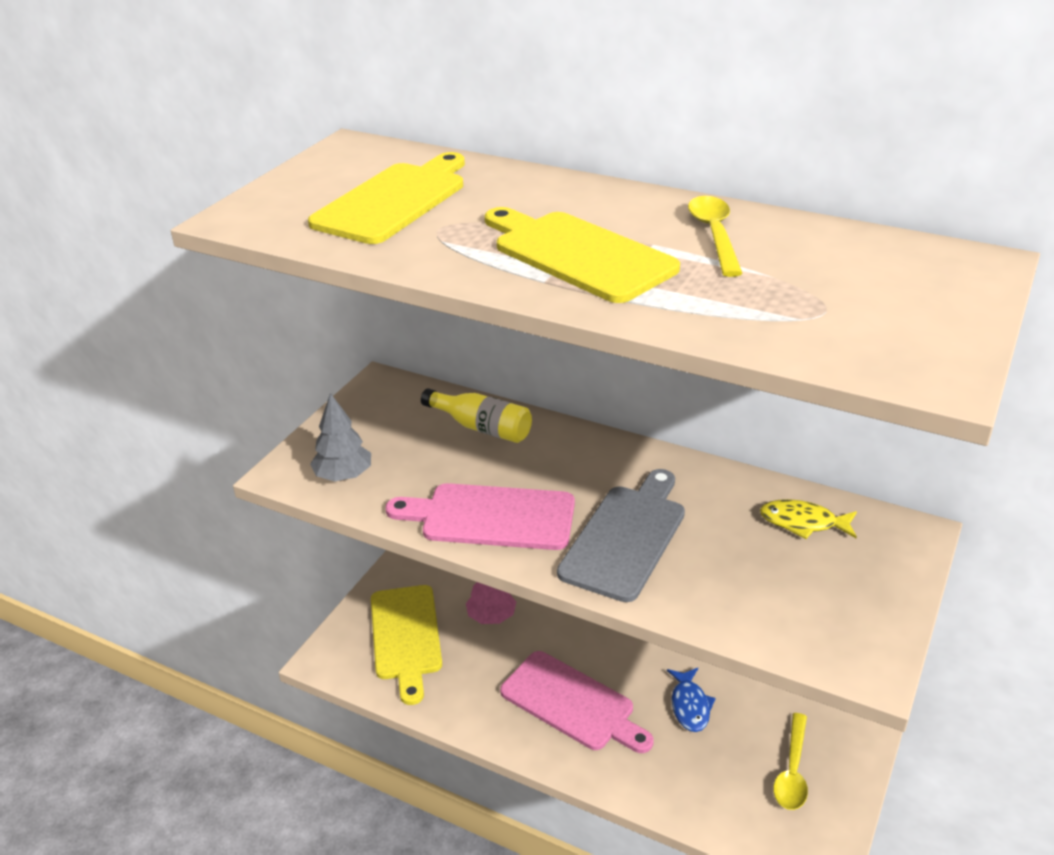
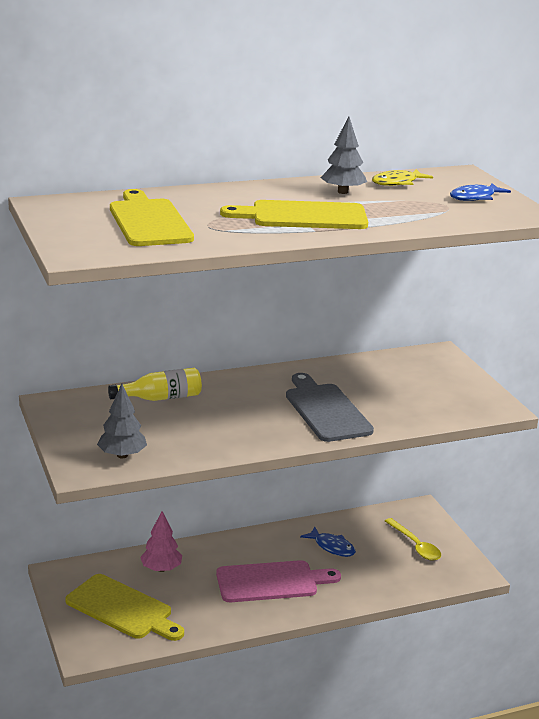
camera: 50 degrees left, 10 degrees down
(491, 517) = (244, 434): pink cutting board -> none
(714, 235) = (342, 192): yellow spoon -> grey tree
(803, 523) = (391, 368): yellow fish -> yellow fish (397, 183)
(907, 312) = (475, 197): none -> blue fish

